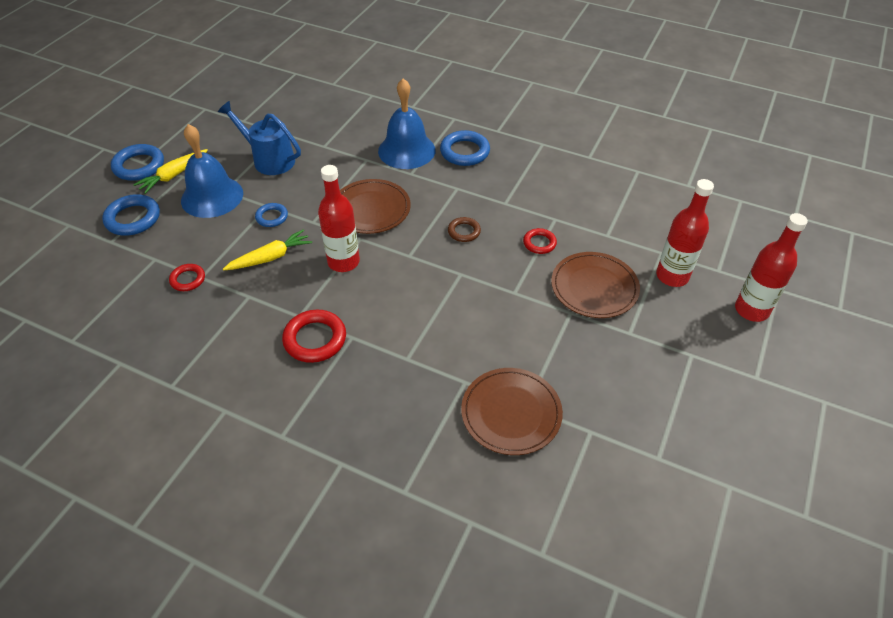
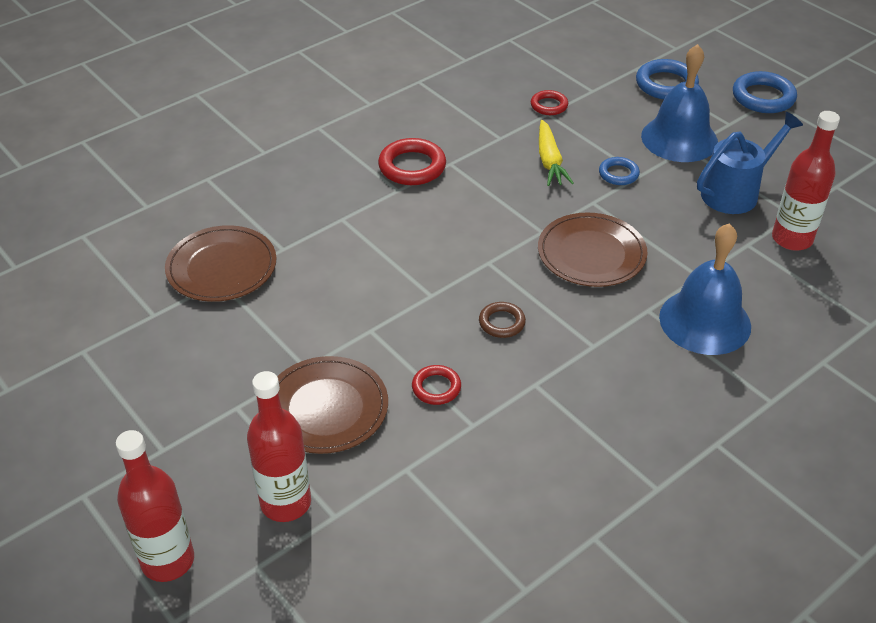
camera: 115 degrees right, 5 degrees down
(174, 175) = (733, 118): yellow carrot -> none
(343, 262) = (510, 210): red bottle -> red bottle (792, 239)
(464, 152) = (675, 383): blue ring -> none

